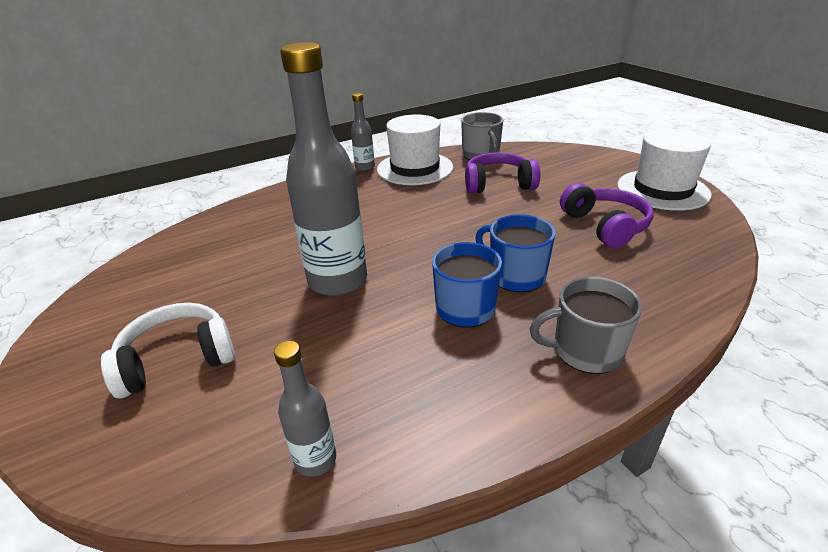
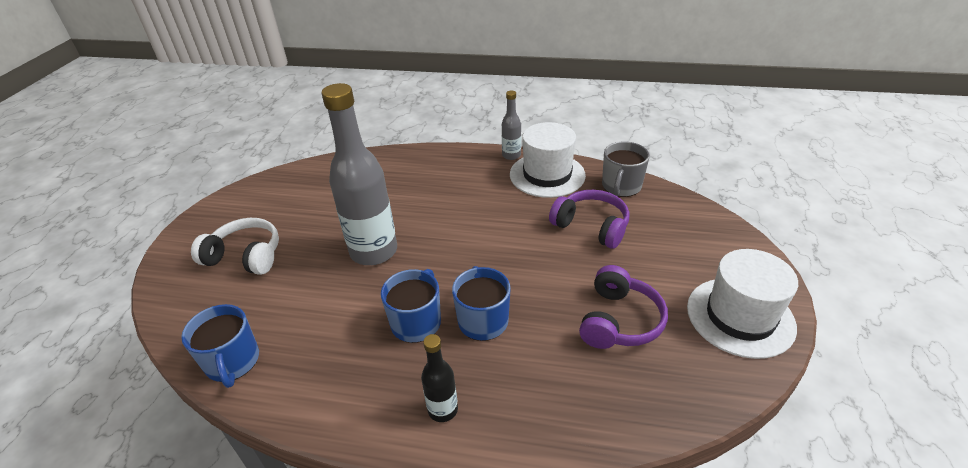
camera: 40 degrees right, 5 degrees up
(315, 459) = (232, 362): grey bottle -> blue mug
(585, 351) = (443, 409): grey mug -> black bottle

